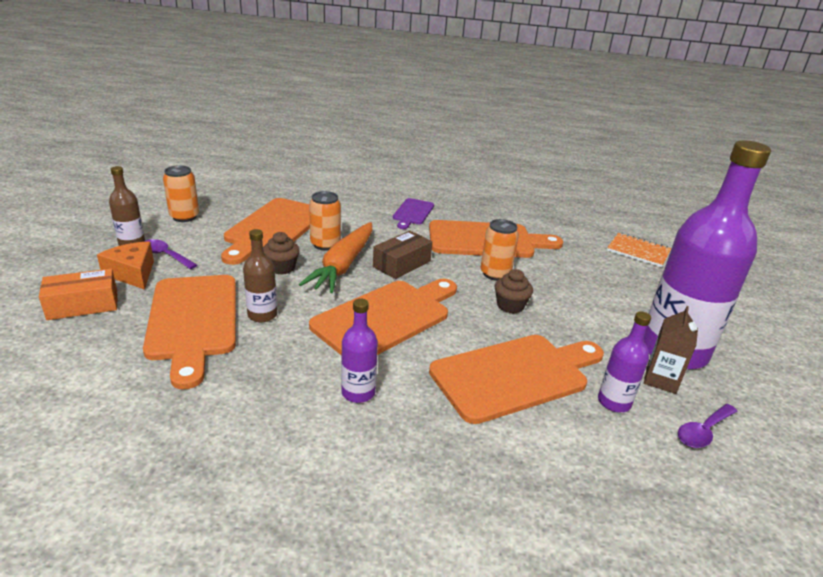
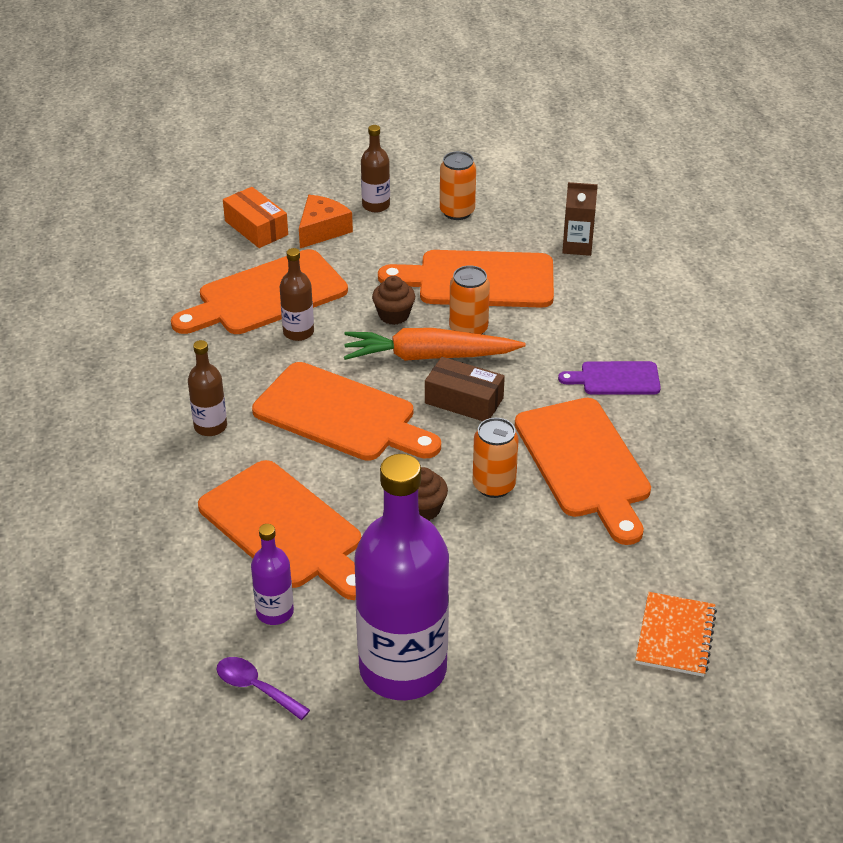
camera: 75 degrees right, 10 degrees up
(166, 255) = (367, 234): purple spoon -> none
(358, 392) = (210, 426): purple bottle -> brown bottle
(661, 380) = (335, 654): brown carton -> brown carton (577, 246)

